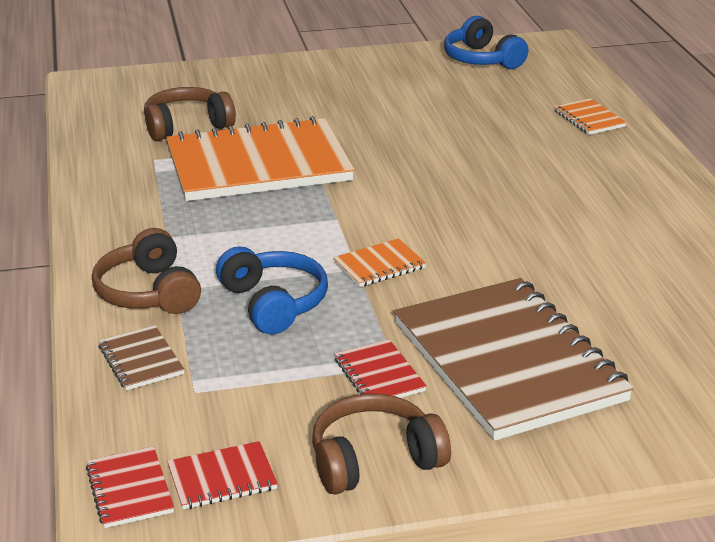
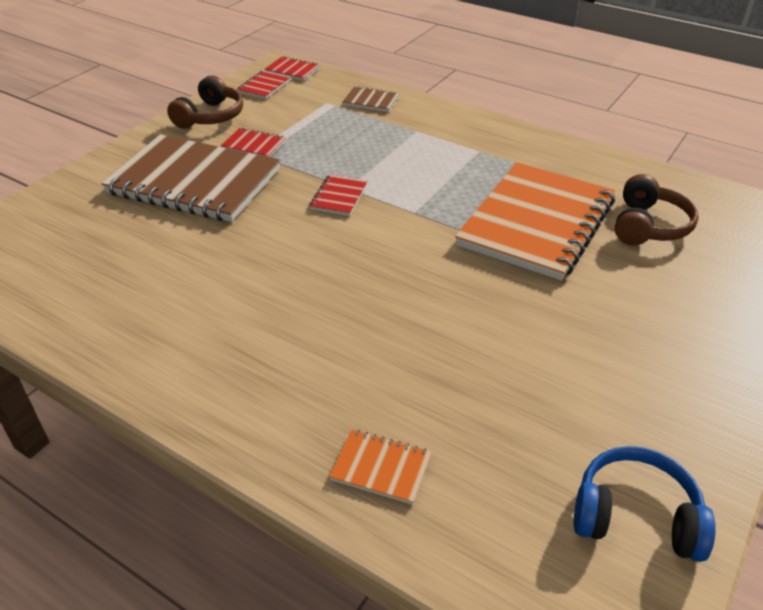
camera: 135 degrees right, 10 degrees up
(149, 292) = (427, 124): brown headphones -> none
(273, 303) = (359, 149): blue headphones -> none
(379, 265) = (339, 197): orange notebook -> red notebook

